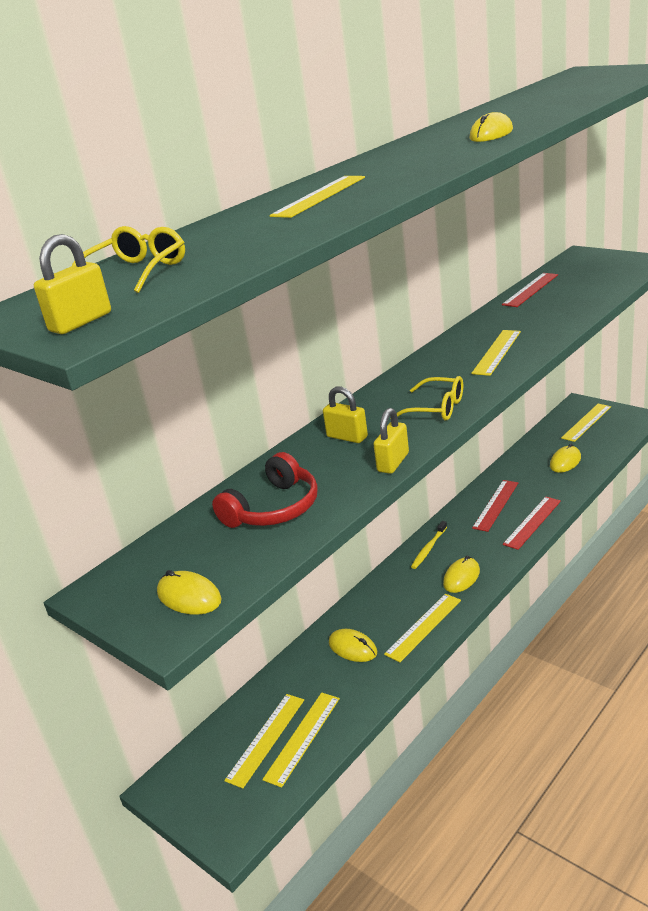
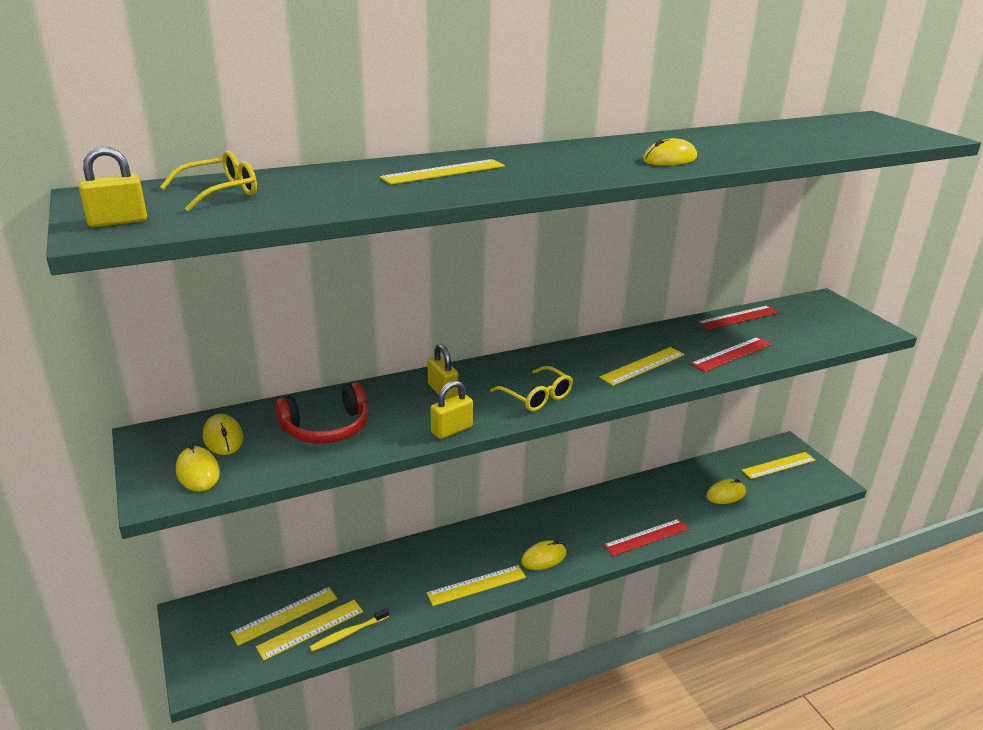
camera: 20 degrees right, 0 degrees up
(353, 648) = (408, 575): yellow mouse -> yellow mouse (223, 437)
(428, 549) = (538, 519): yellow toothbrush -> yellow toothbrush (348, 633)
(495, 505) = (628, 506): red ruler -> red ruler (731, 354)

